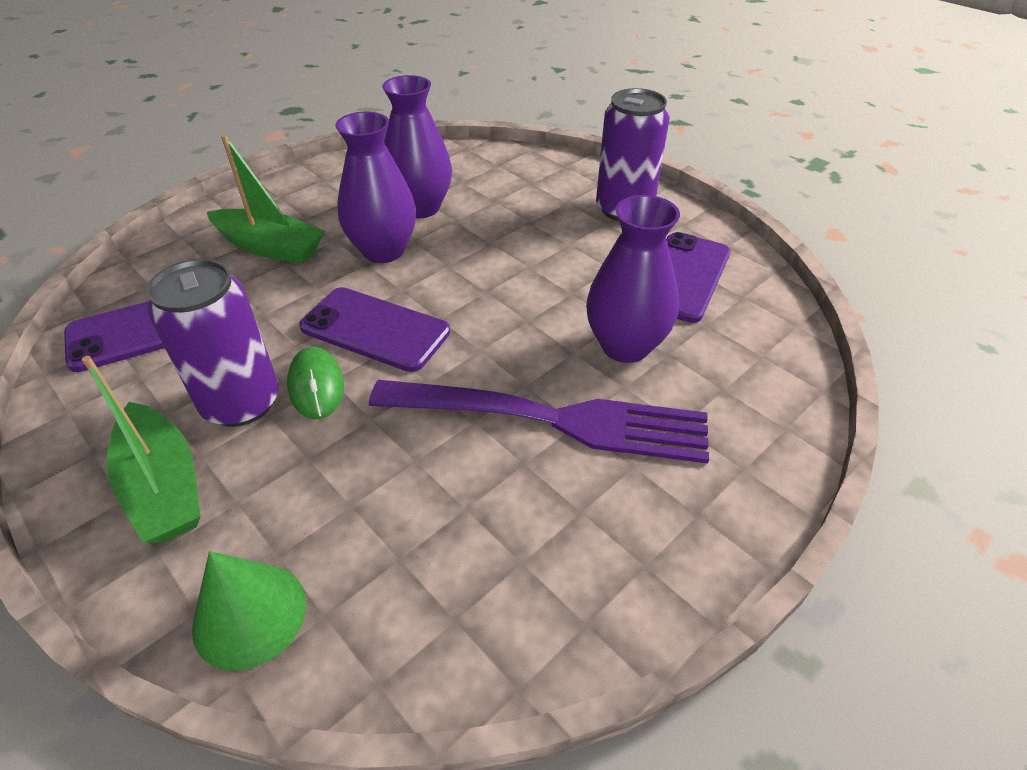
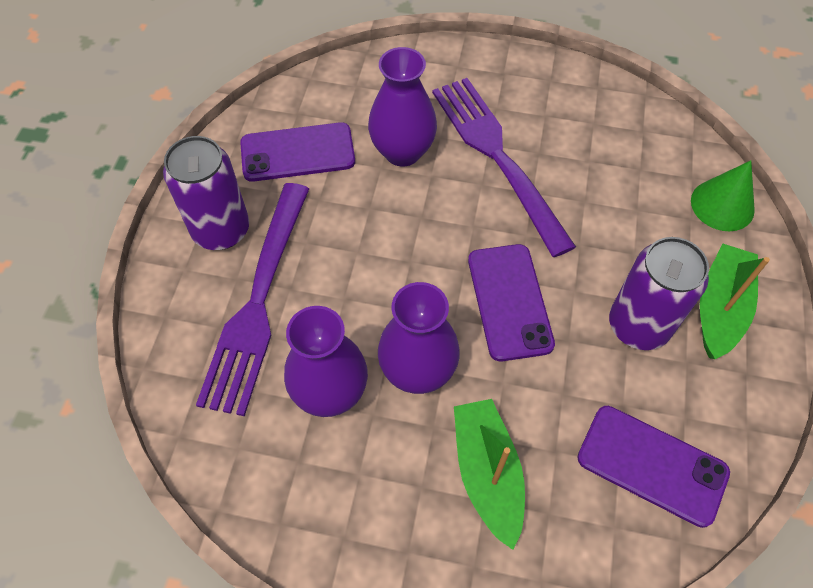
camera: 125 degrees left, 15 degrees up
(316, 385) = (586, 294): green mouse -> none
(534, 204) = (258, 301): none -> purple fork

